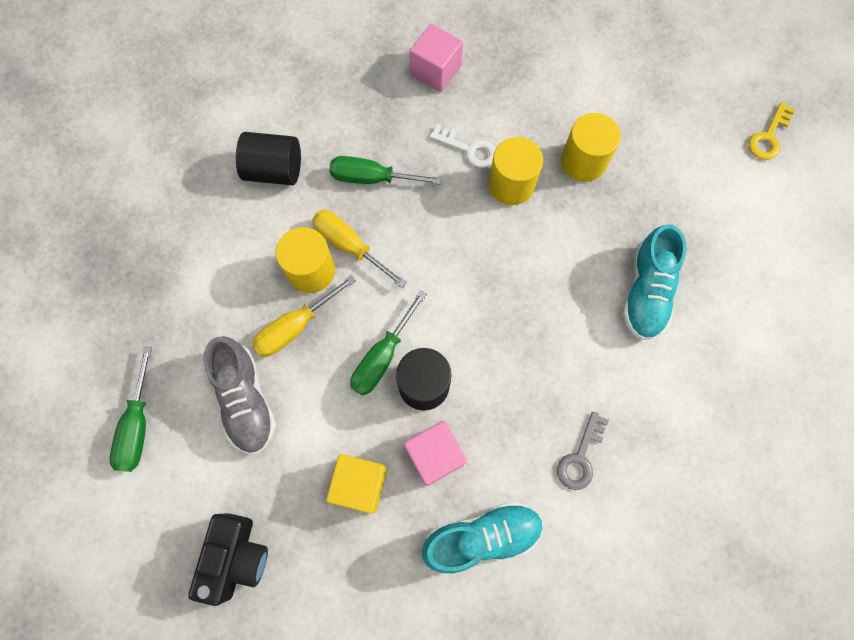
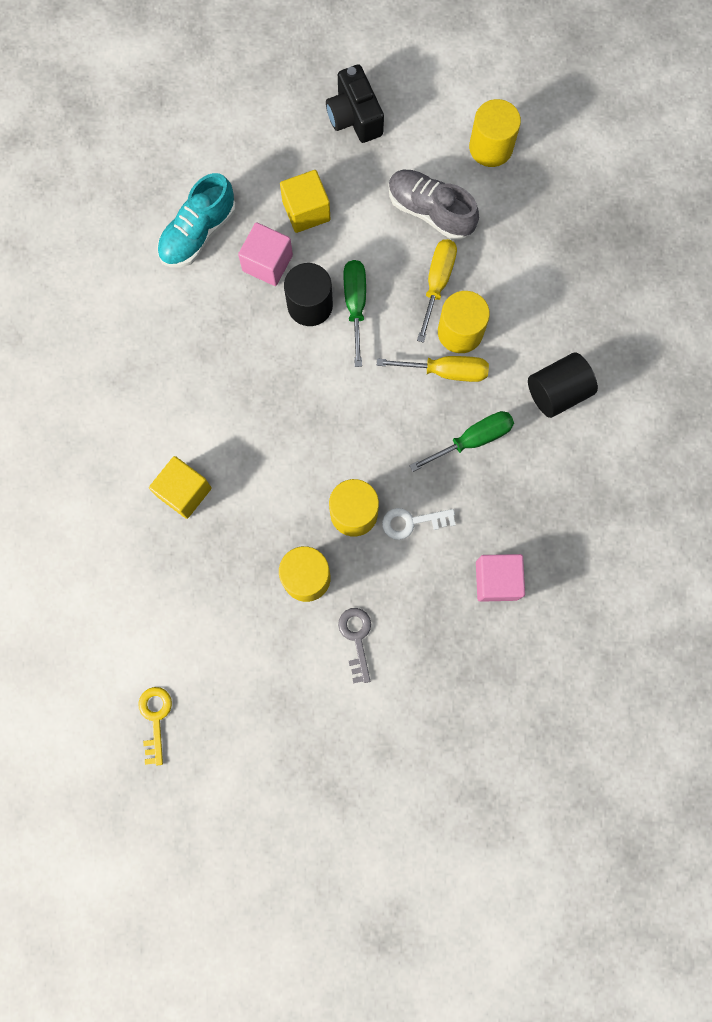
camera: 145 degrees right, 5 degrees up
(138, 425) = (491, 147): green screwdriver -> yellow cylinder
(580, 457) = (161, 330): grey key -> grey key (356, 638)
(646, 292) = (184, 492): turquoise shoe -> yellow cube

